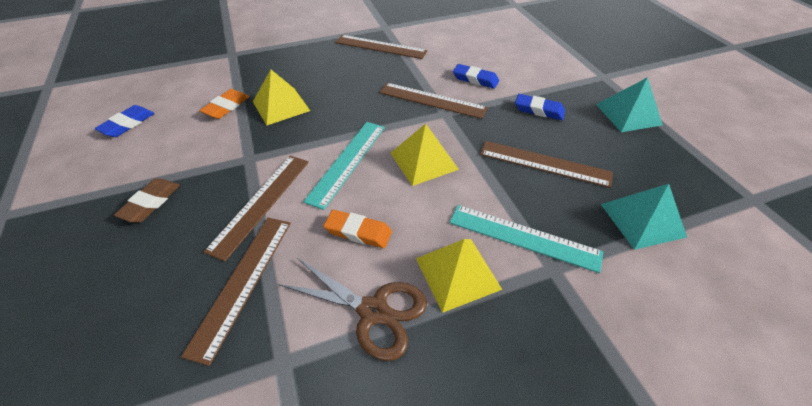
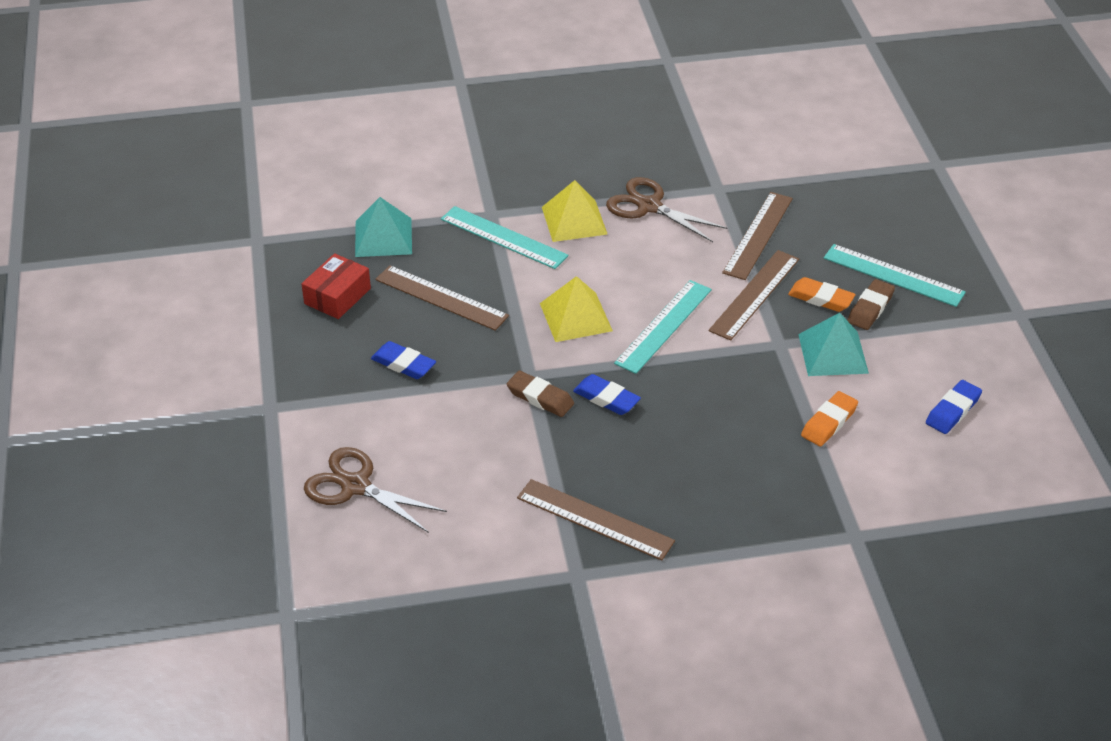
camera: 170 degrees left, 5 degrees down
(105, 246) = (893, 275): none -> turquoise ruler
(281, 106) = (752, 414): yellow pyramid -> none
(358, 232) = (656, 259): orange eraser -> orange eraser (821, 298)
(432, 100) = (540, 397): brown ruler -> brown eraser
(475, 79) = (463, 427): blue eraser -> blue eraser (606, 398)
(520, 47) = (355, 486): none -> brown scissors
(628, 114) = (292, 344): turquoise pyramid -> turquoise pyramid (833, 353)
(630, 154) = (337, 296): none -> red box

